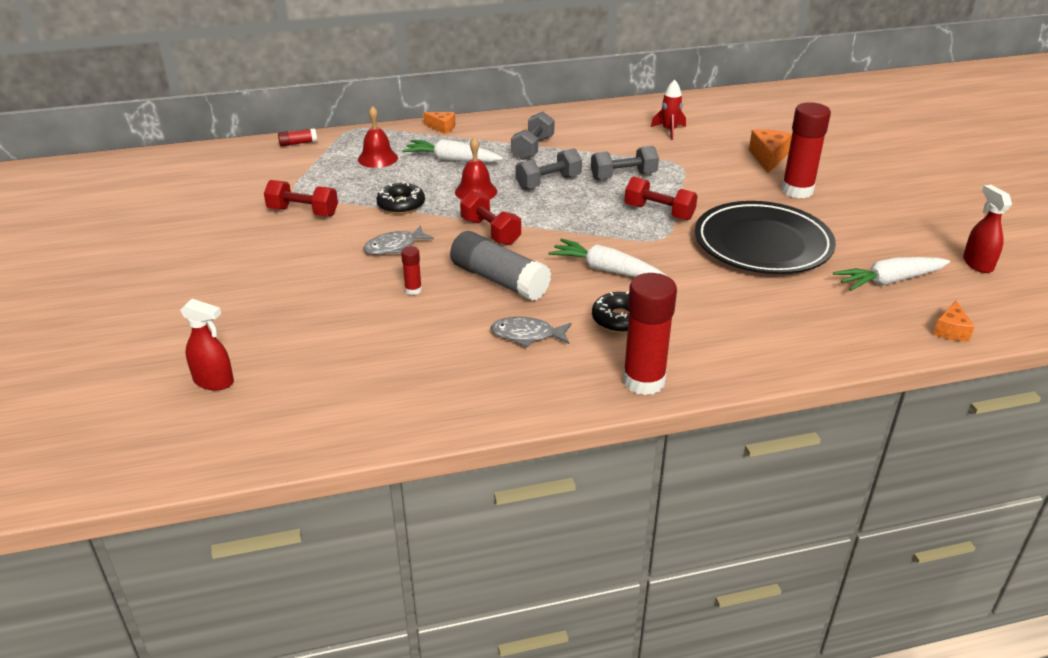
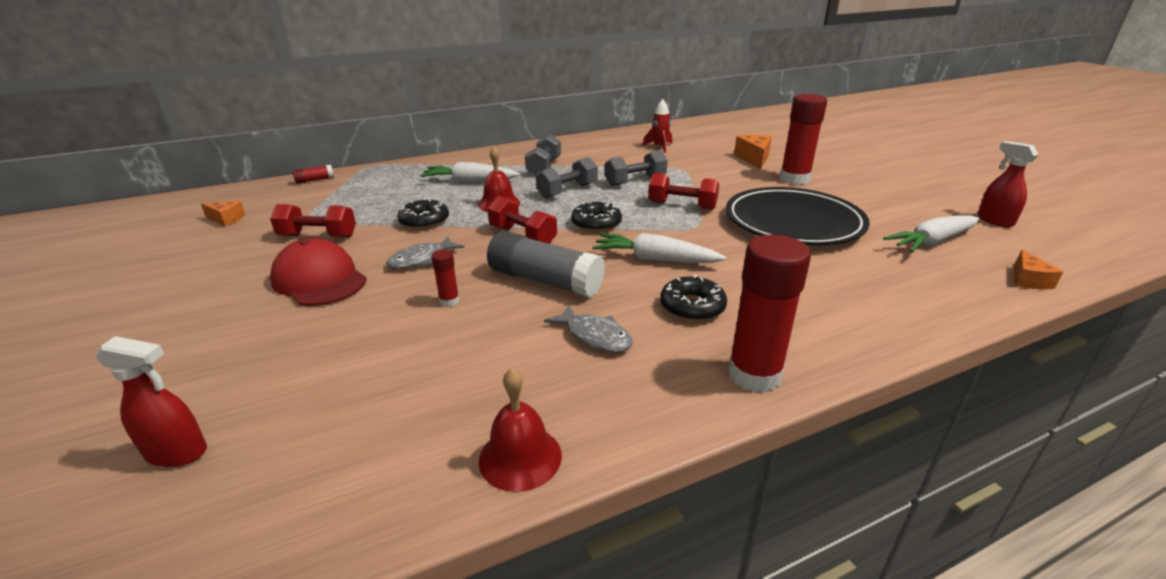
camera: 10 degrees left, 5 degrees down
(305, 257) = (319, 280): none -> red cap
(377, 158) = (396, 185): red bell -> red bell (520, 457)
(442, 127) = (455, 159): orange cheese -> orange cheese (226, 219)
(527, 335) = (595, 336): grey fish -> grey fish turned 135 degrees counterclockwise
(565, 225) = (596, 223): none -> black donut

